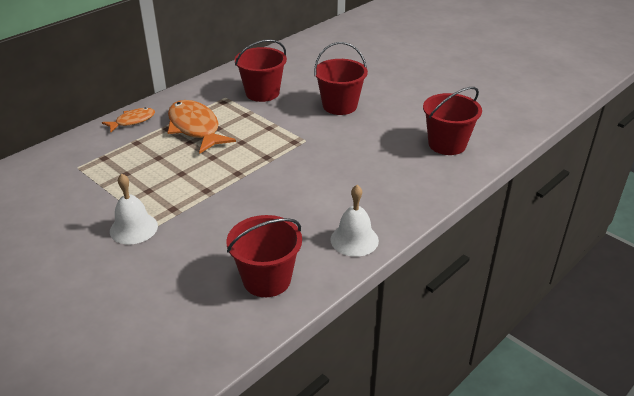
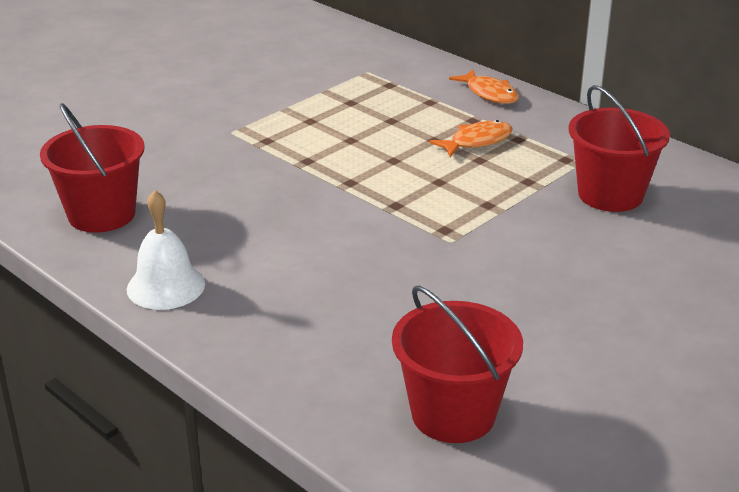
camera: 90 degrees right, 5 degrees down
(133, 228) = (230, 119): white bell -> none
(195, 128) = (477, 141): orange fish -> orange fish, size x0.56
(339, 106) = (585, 279): red bucket -> none

